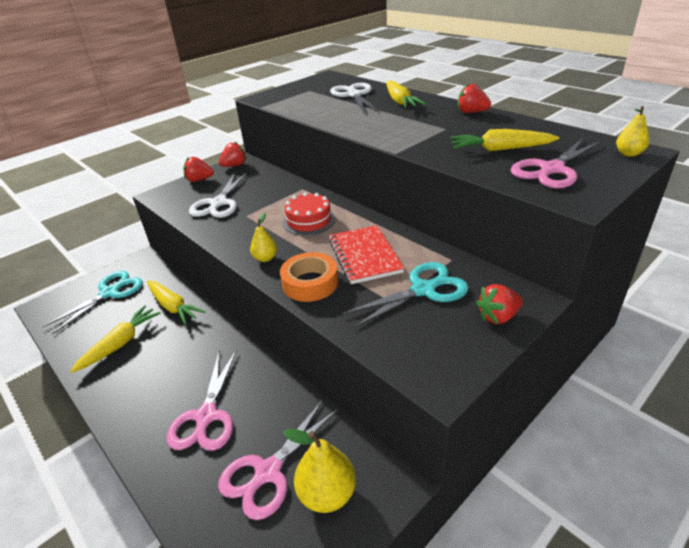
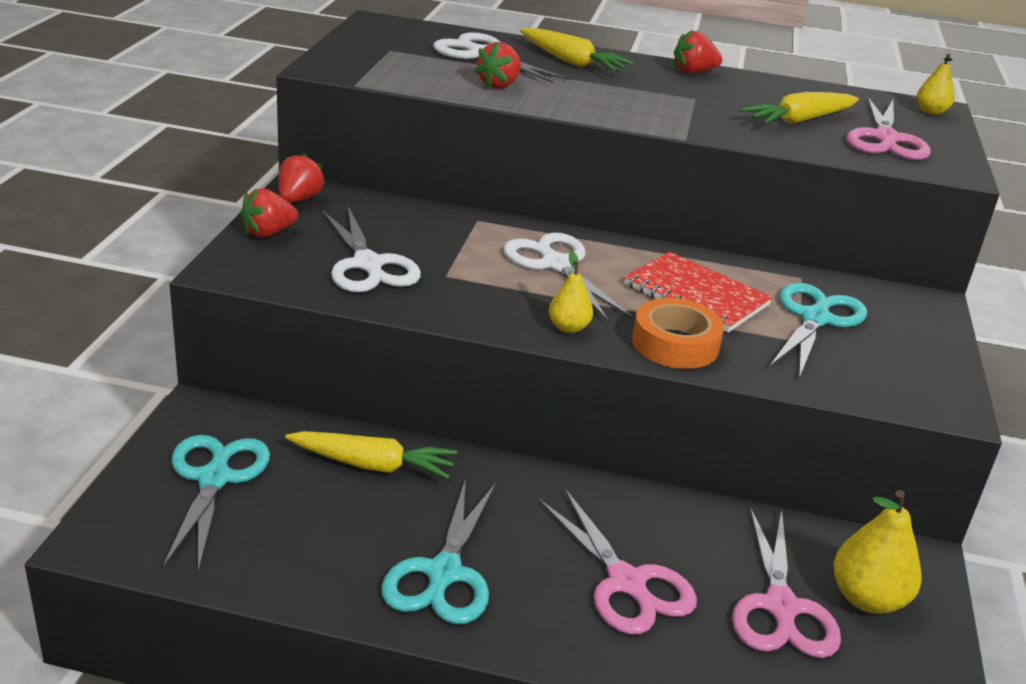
camera: 40 degrees left, 5 degrees down
(120, 343) = (355, 544): yellow carrot -> none
(135, 374) = (443, 574): none -> turquoise scissors
(309, 220) = (556, 264): red cake -> white scissors
(498, 317) = (921, 327): red strawberry -> red strawberry (499, 85)

